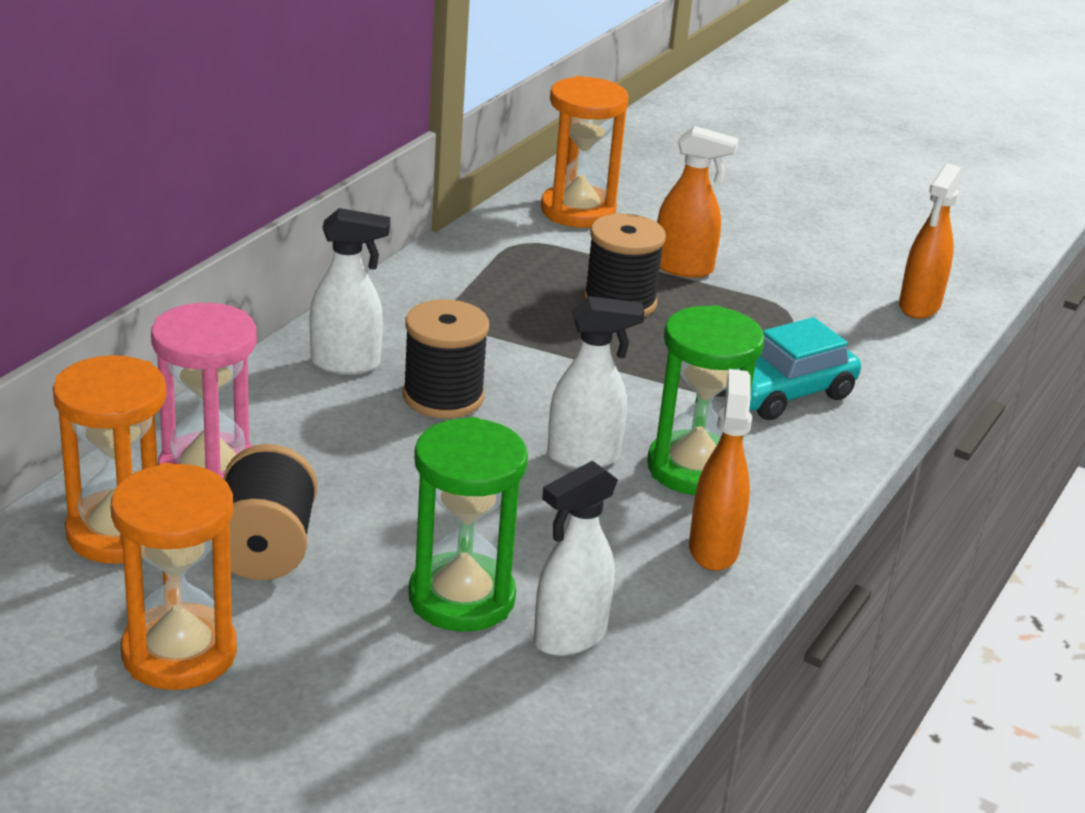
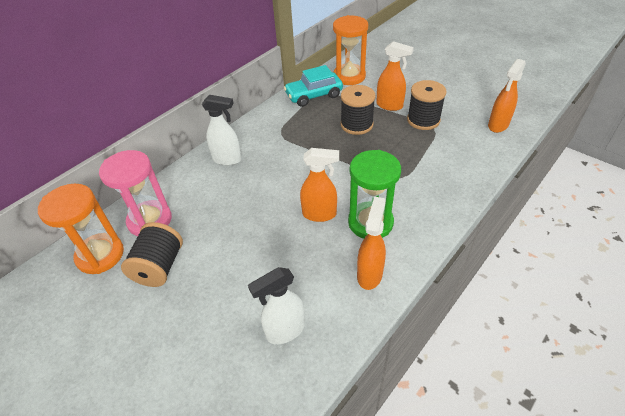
camera: 15 degrees right, 15 degrees up
(179, 653) = (100, 331): orange hourglass -> none
(443, 397) = (264, 178): black spool -> black spool (423, 120)
(461, 598) = (239, 302): green hourglass -> none
(584, 457) = (319, 214): white spray bottle -> orange spray bottle
(784, 393) = (423, 177): turquoise car -> turquoise car (314, 95)

